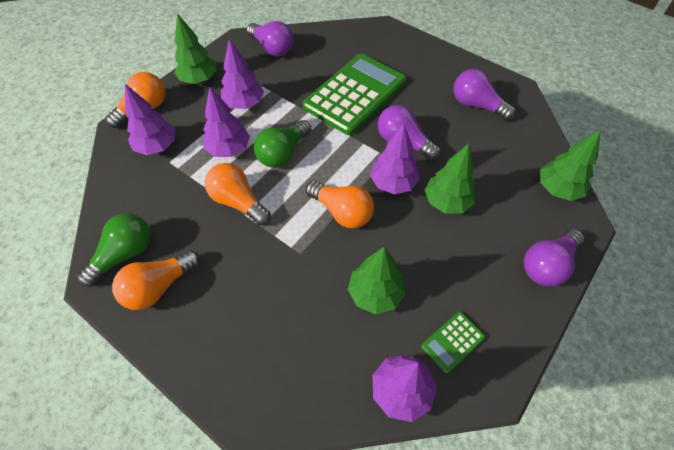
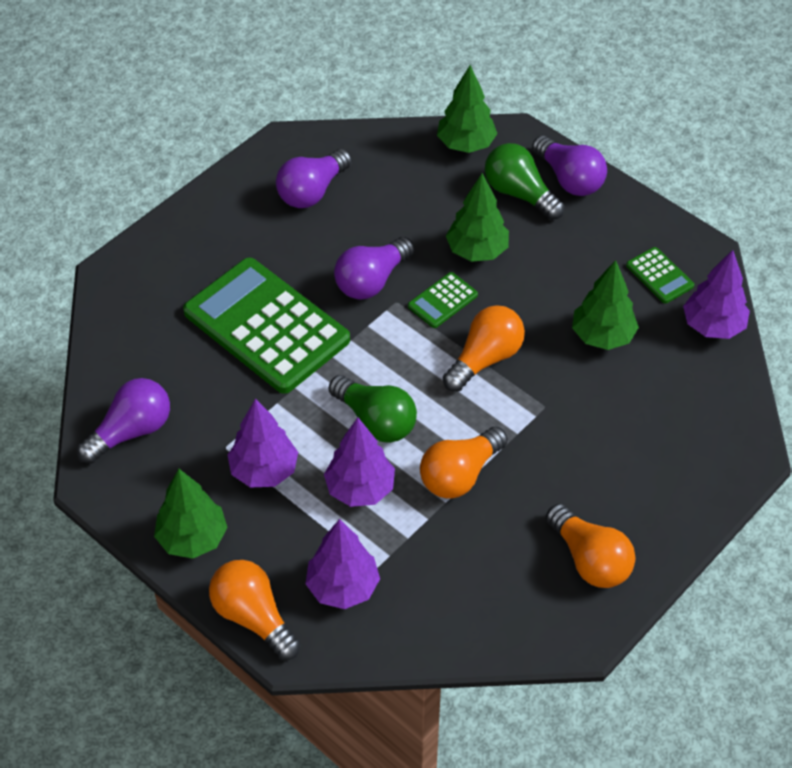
camera: 85 degrees left, 5 degrees down
(124, 255) = (540, 606): green light bulb -> green light bulb (519, 193)
(393, 183) = (443, 301): purple tree -> green calculator

